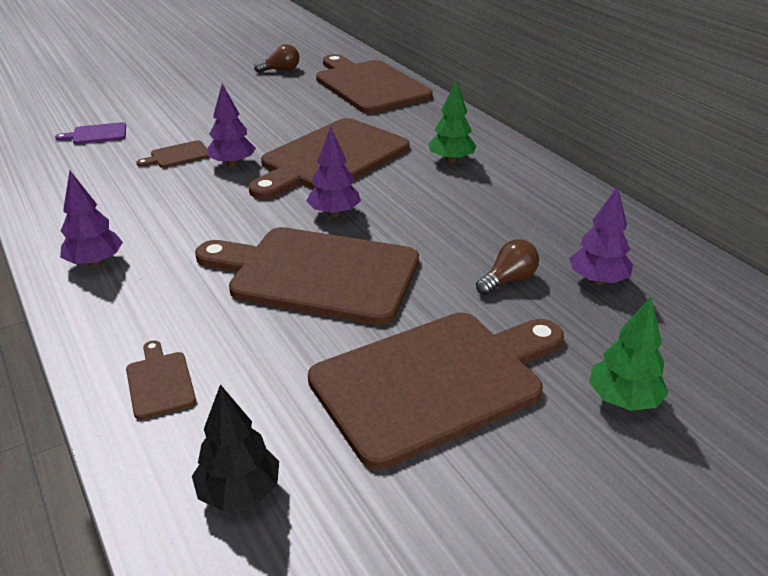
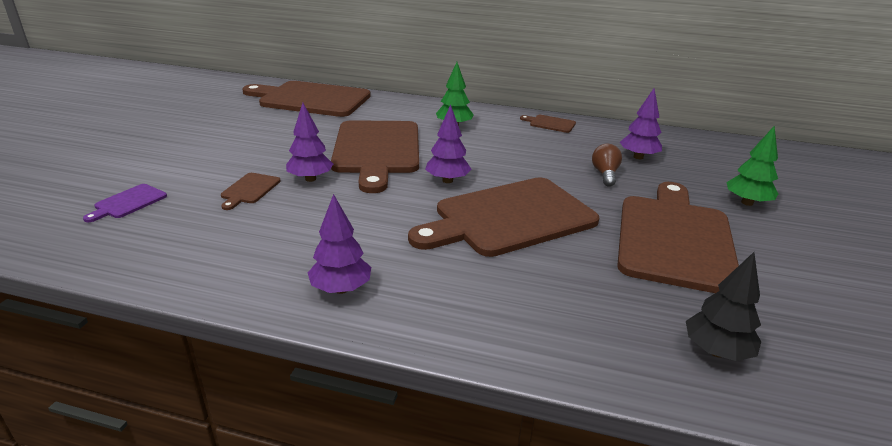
camera: 45 degrees left, 5 degrees down
(160, 382) = (554, 330): brown cutting board -> brown cutting board (550, 123)
(281, 70) = (216, 107): brown light bulb -> none

